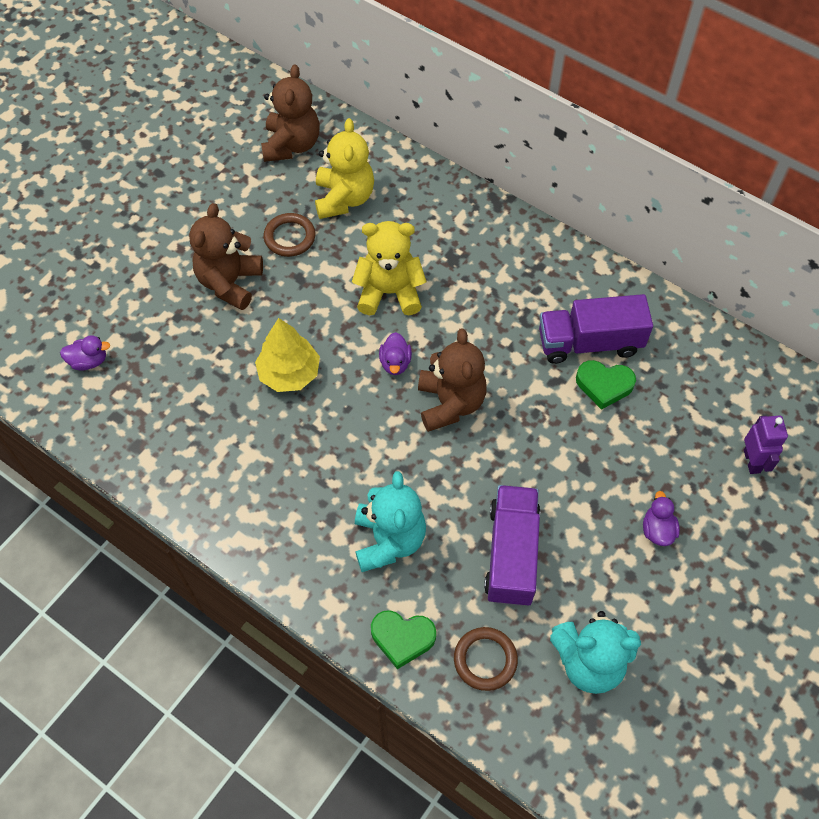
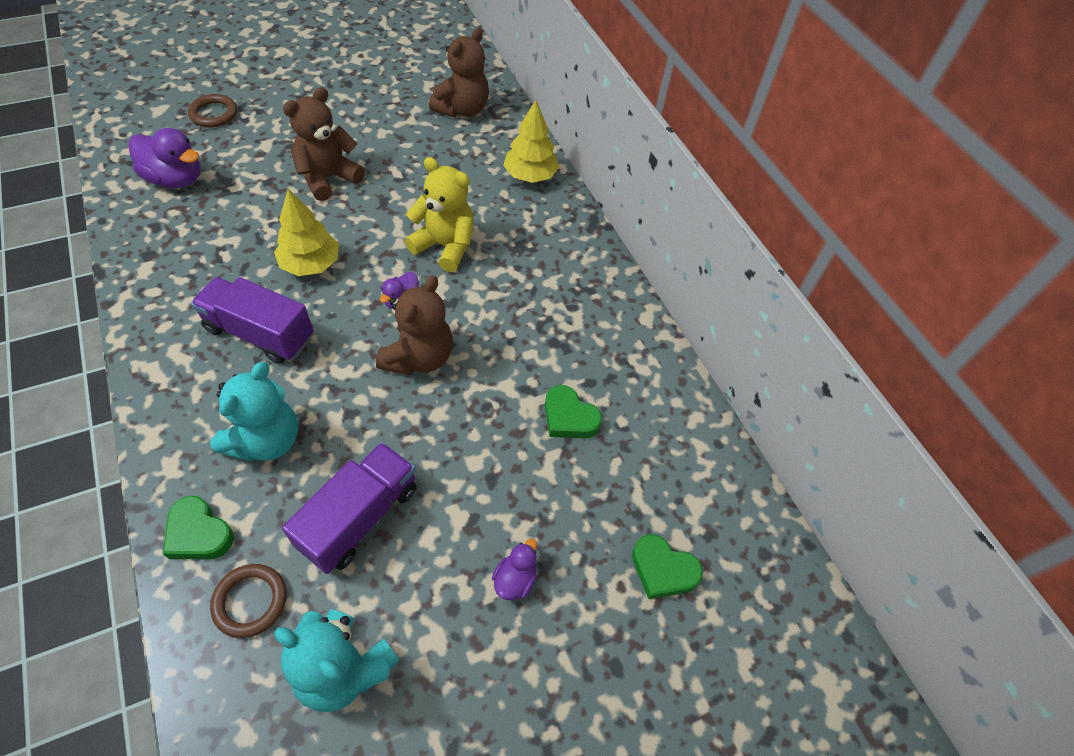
camera: 25 degrees right, 5 degrees down
(89, 361) = (175, 179): purple duck -> purple duck, size x1.81
(290, 237) = (403, 169): brown ring -> brown ring (214, 114)
(344, 198) = (469, 163): yellow teddy bear -> none
(407, 183) = (530, 175): none -> yellow tree
(589, 342) = (585, 374): purple truck -> purple truck (260, 333)
(752, 461) = (663, 570): purple robot -> green heart

